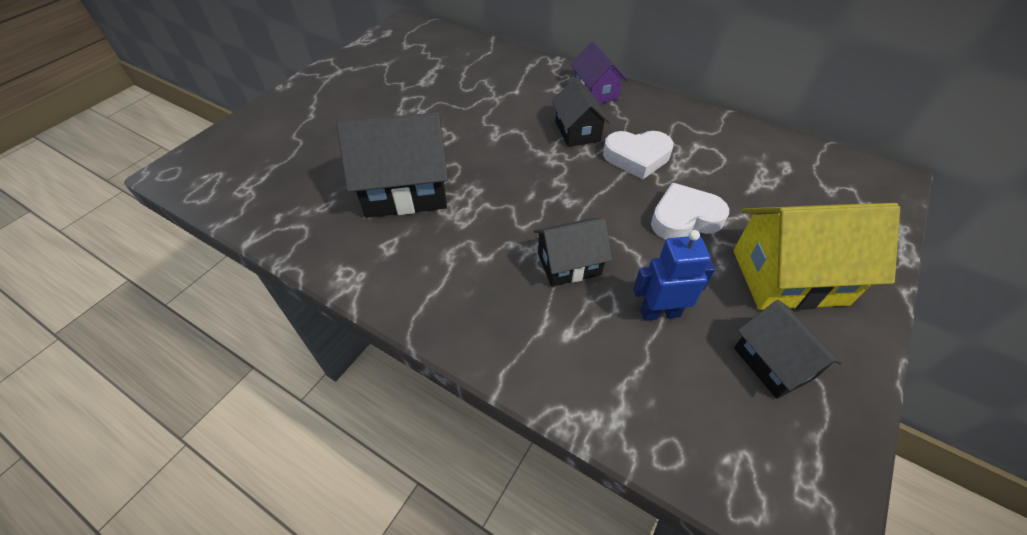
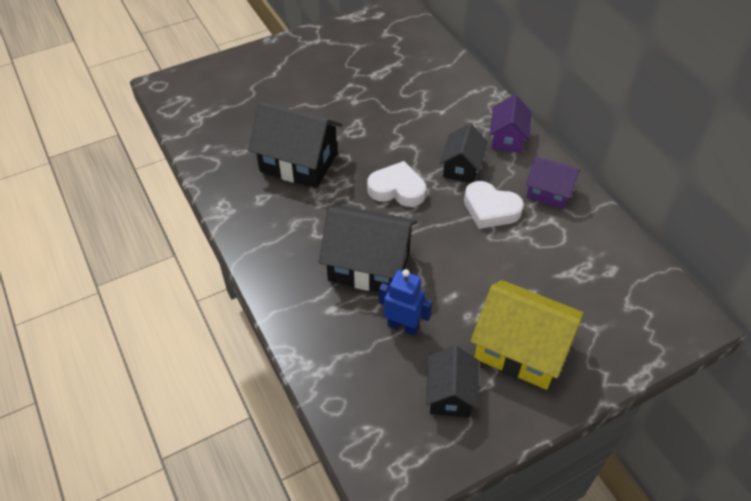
camera: 30 degrees right, 0 degrees up
(569, 264) = (369, 266): black house -> black house, size x1.68
(672, 123) = (549, 192): none -> purple house
(684, 218) = (483, 272): white heart -> white heart (397, 189)

